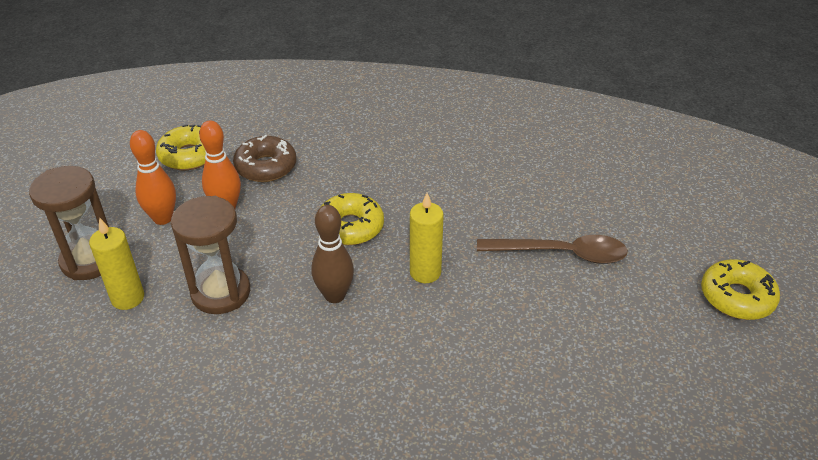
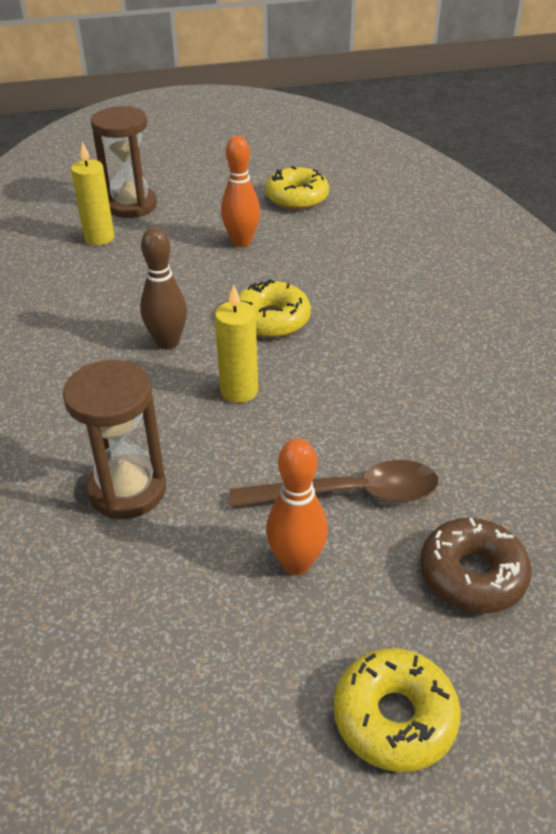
camera: 65 degrees right, 0 degrees up
(163, 218) = (204, 217): orange bowling pin -> orange bowling pin (296, 563)
(221, 292) = (132, 279): brown hourglass -> brown hourglass (127, 490)
(266, 167) = (318, 241): brown donut -> brown donut (472, 575)
(561, 254) = (349, 494): brown spoon -> brown spoon turned 75 degrees counterclockwise

